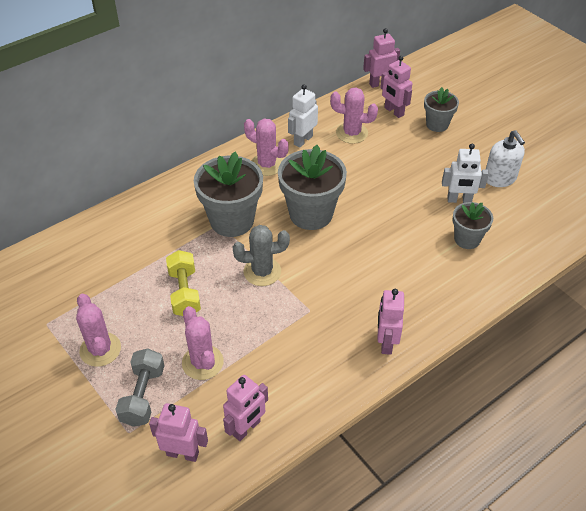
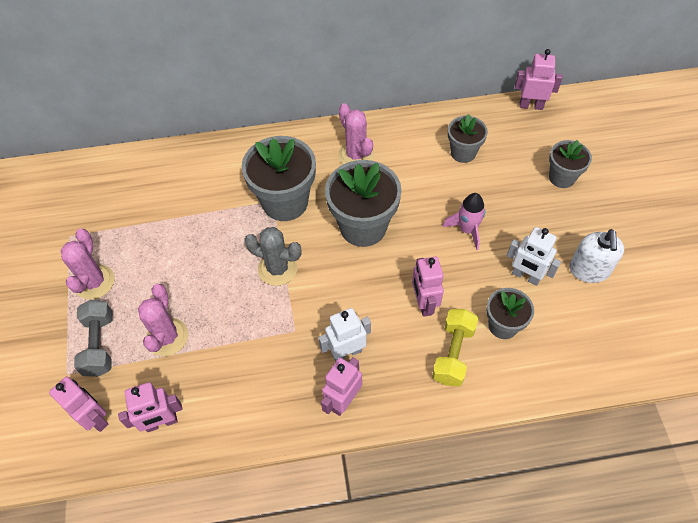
camera: 30 degrees right, 10 degrees up
(143, 395) = (100, 344): grey dumbbell -> grey dumbbell turned 45 degrees counterclockwise
(184, 292) = (197, 258): yellow dumbbell -> yellow dumbbell (453, 353)
(303, 140) = (408, 142): white robot -> white robot (346, 352)
(352, 133) = (463, 153): pink cactus -> grey flower pot
(394, 111) = (524, 144): pink robot -> pink robot (424, 303)
(394, 185) = (467, 230): none -> pink rocket

